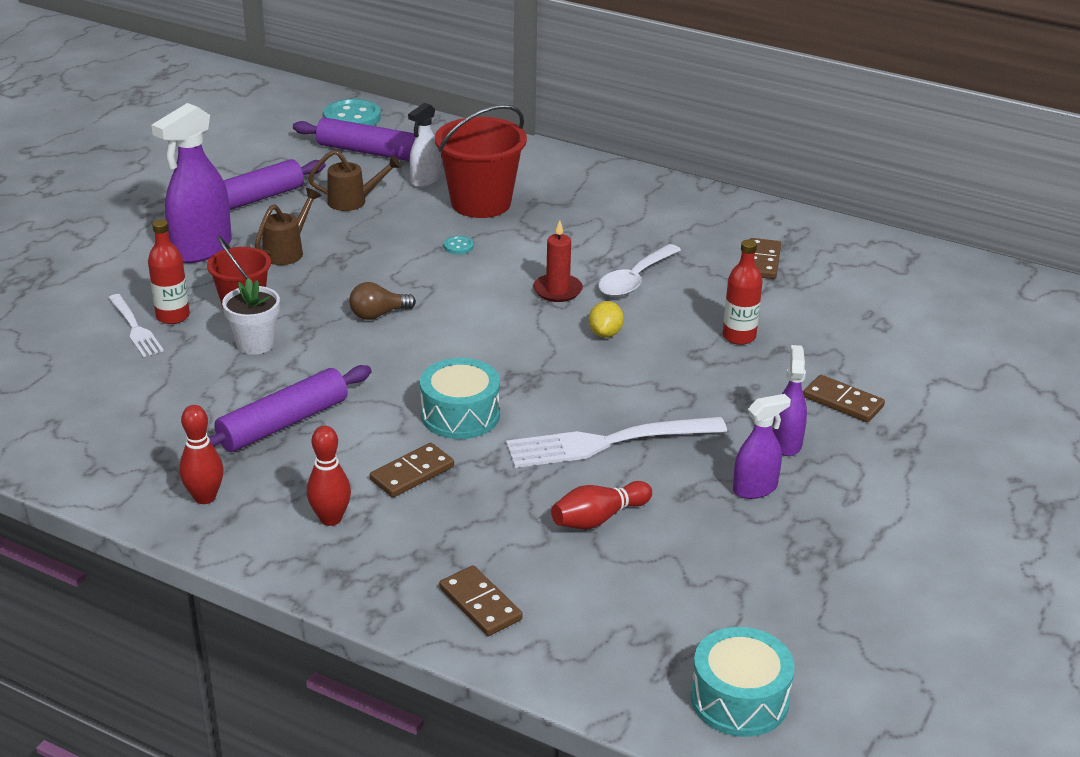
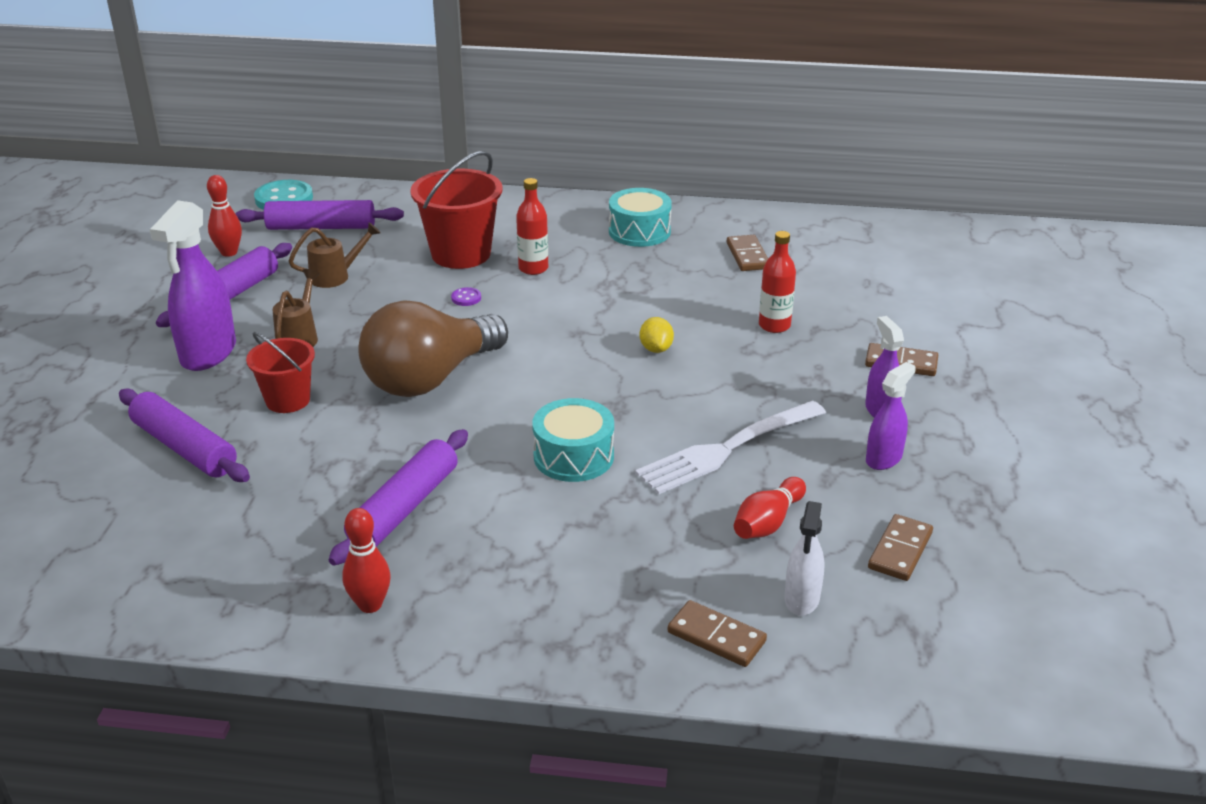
camera: 20 degrees left, 0 degrees up
(134, 327) = (184, 447): white fork -> purple rolling pin
(173, 316) = (219, 427): red bottle -> red bottle (533, 268)
(255, 344) = (324, 435): white flower pot -> none
(330, 519) = (514, 592): red bowling pin -> red bowling pin (229, 252)
(378, 314) = (430, 378): brown light bulb -> brown light bulb, size x2.42
(412, 473) = (565, 525): brown domino -> brown domino (900, 550)
(425, 180) = (394, 243): white spray bottle -> white spray bottle (802, 599)
(458, 246) = (466, 298): turquoise button -> purple button
(557, 290) = (586, 319): red candle -> none
(635, 280) = (649, 295): white spoon -> none
(739, 699) = (1009, 659): turquoise drum -> turquoise drum (639, 231)

